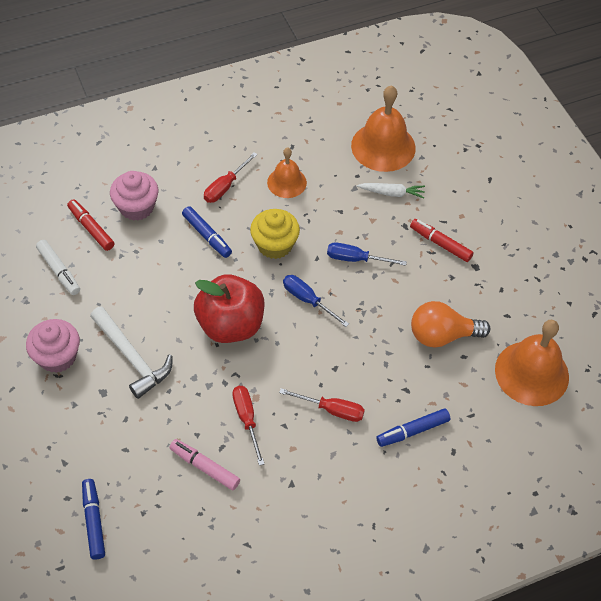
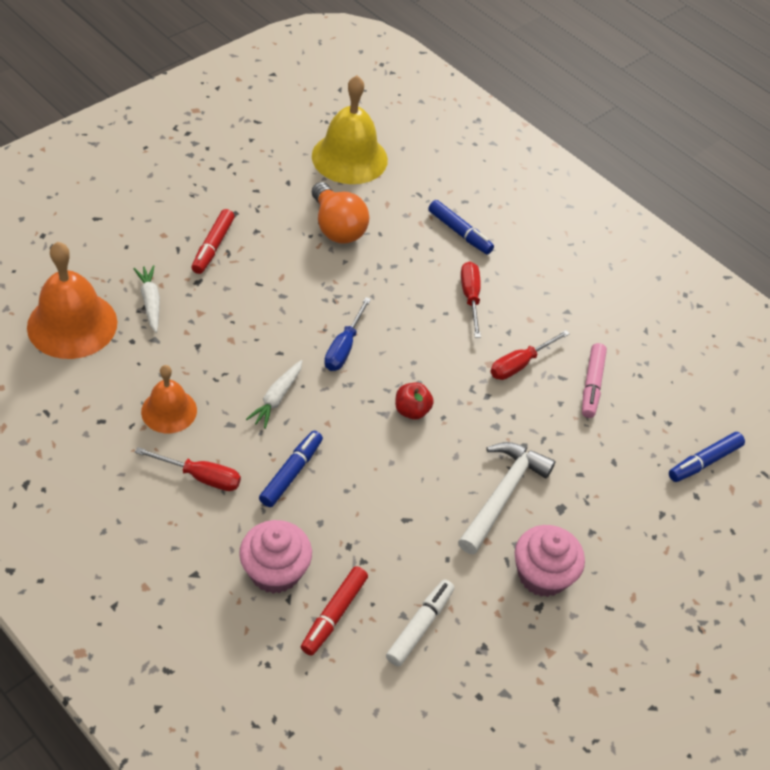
camera: 115 degrees left, 5 degrees down
(230, 325) = (412, 410): red apple -> red apple, size x0.44
(274, 245) = (277, 398): yellow cupcake -> white carrot
(356, 259) = (266, 316): blue screwdriver -> none
(531, 373) = (349, 157): orange bell -> yellow bell

